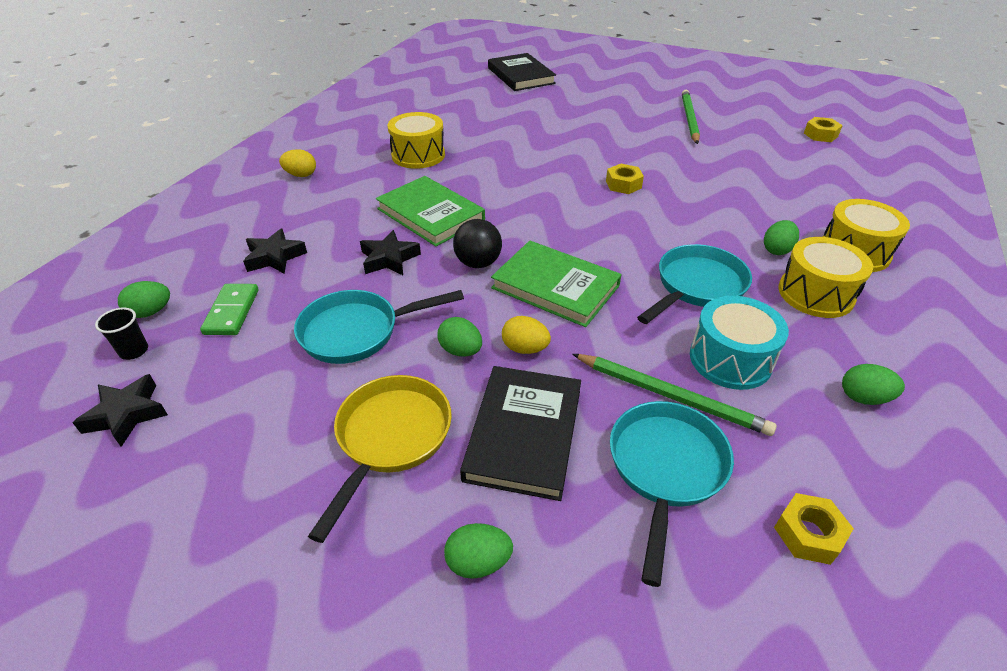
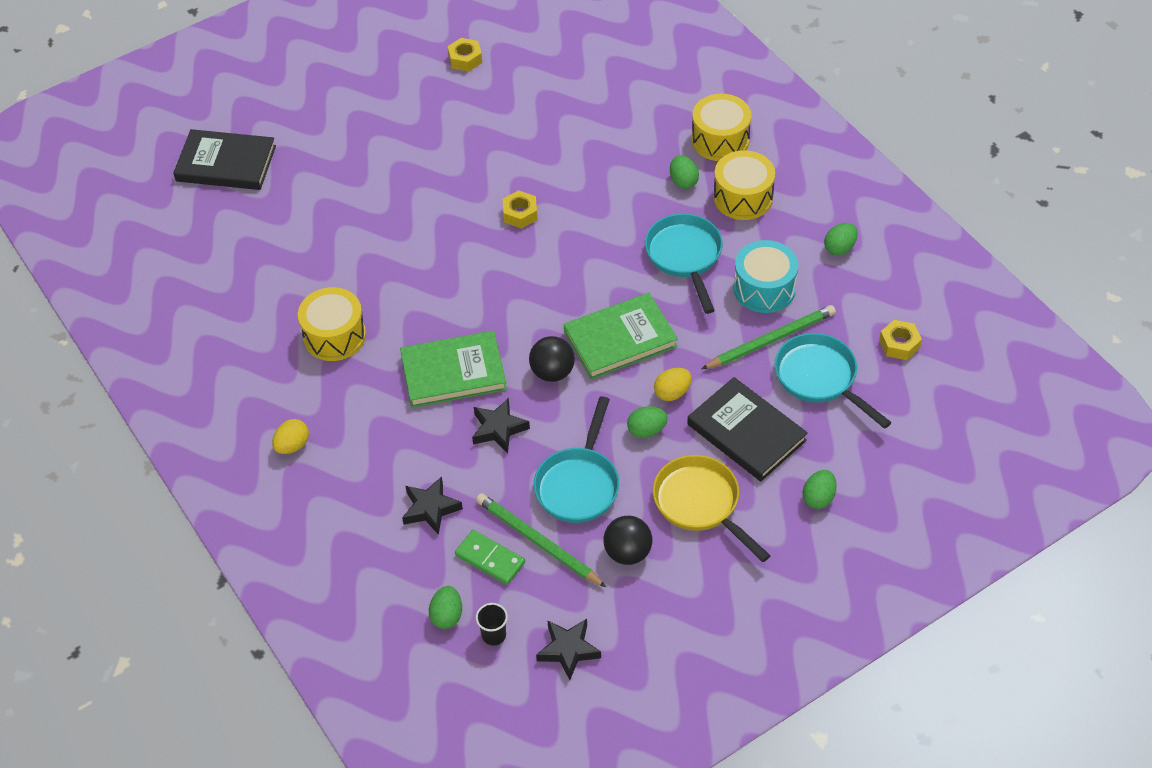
camera: 55 degrees left, 10 degrees up
(286, 405) = (627, 552): none -> black ball
(689, 119) = (451, 93): green pencil -> green pencil (538, 542)
(820, 135) = (561, 26): yellow nut -> yellow nut (465, 59)

